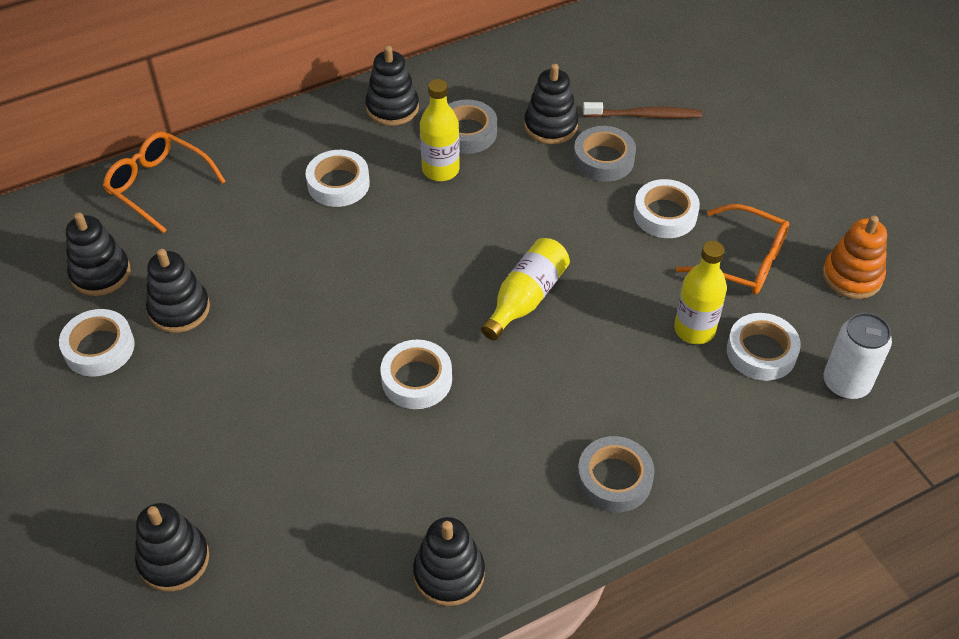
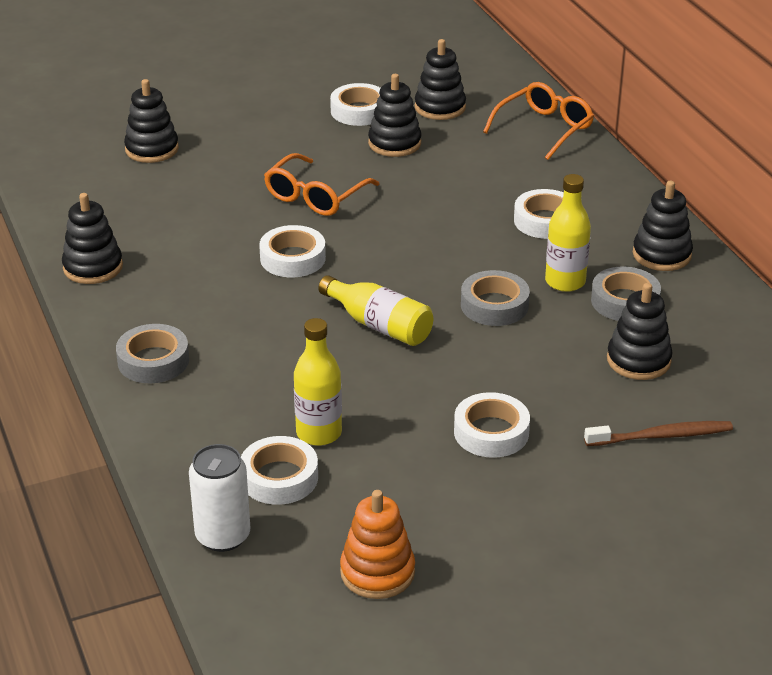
camera: 95 degrees right, 15 degrees down
(603, 159) = (582, 395): grey tape -> grey tape (494, 305)
(645, 115) = (662, 436): brown toothbrush -> brown toothbrush turned 105 degrees counterclockwise
(742, 260) = (414, 483): orange glasses -> orange glasses (316, 196)

